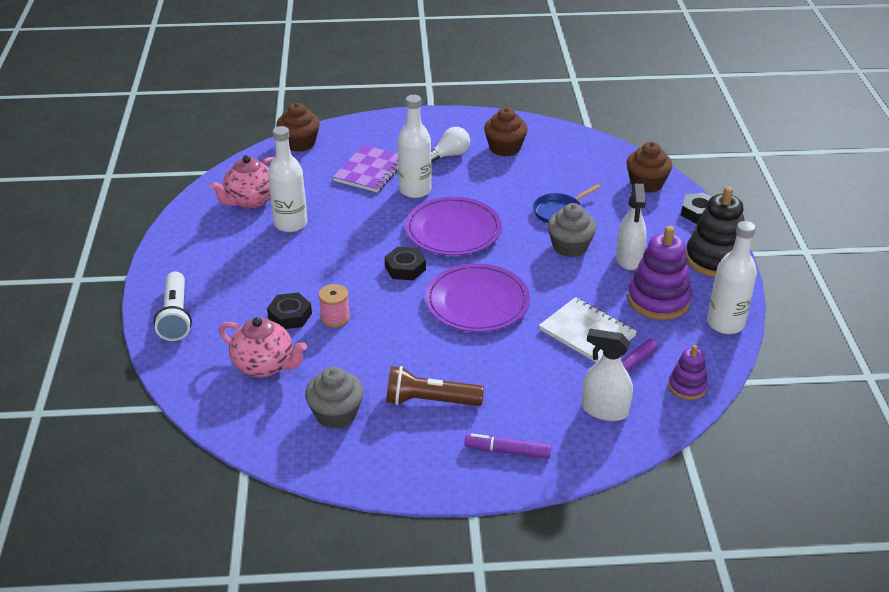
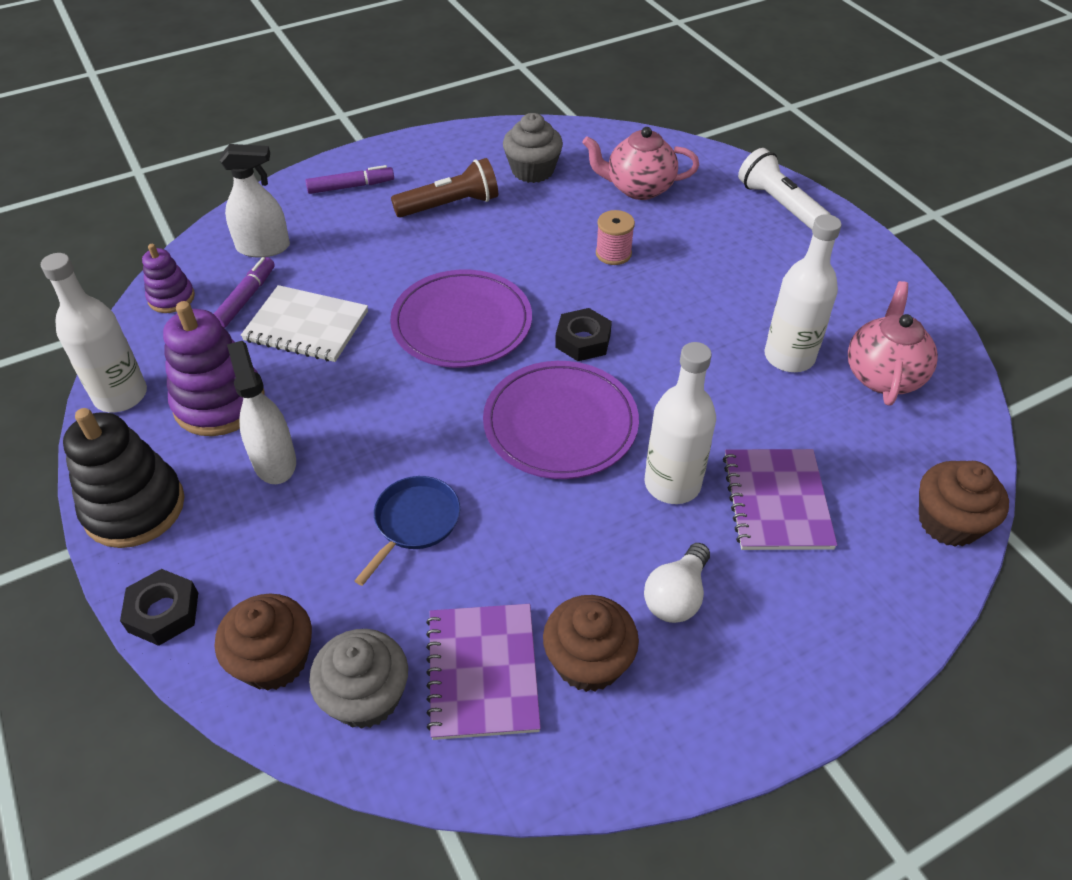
camera: 155 degrees right, 10 degrees up
(290, 316) = (664, 241): black nut -> none
(552, 157) = (483, 672): none -> purple notebook
(570, 246) = (372, 454): grey cupcake -> grey cupcake (366, 696)

